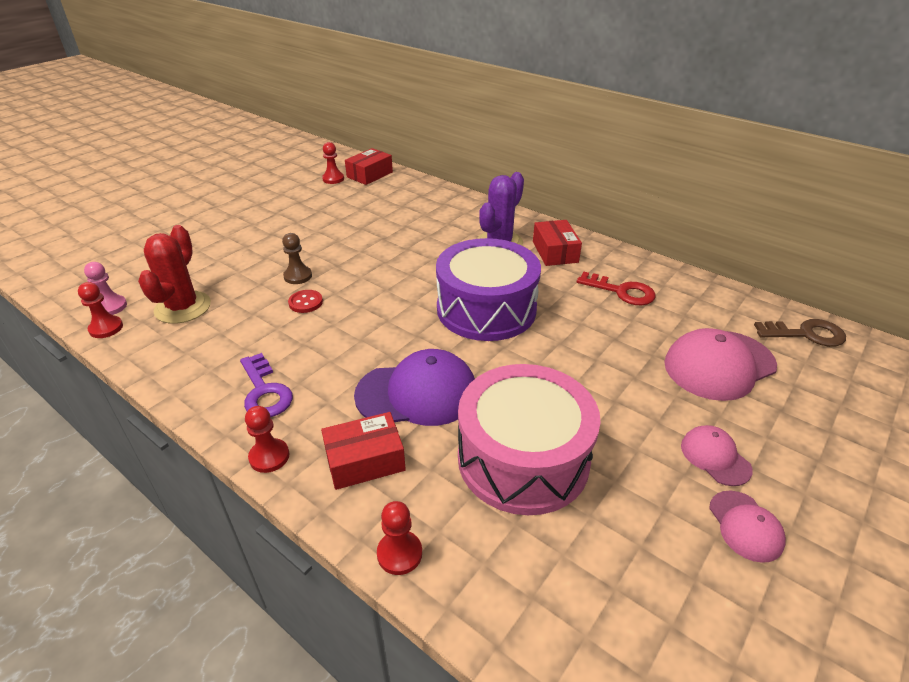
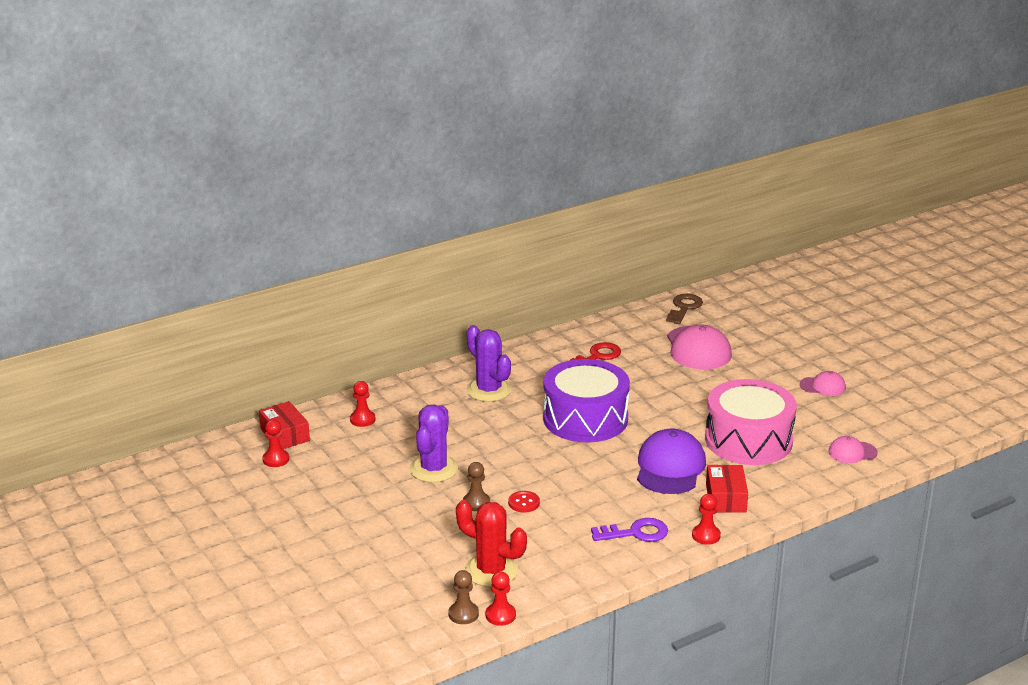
camera: 70 degrees left, 10 degrees down
(111, 307) = (463, 614): pink pawn -> brown pawn
(347, 244) = (433, 469): none -> purple cactus
(399, 553) = (802, 496): red pawn -> red pawn (362, 419)
(555, 252) = (522, 368): red box -> none
(715, 457) = (774, 378): pink cap -> pink cap (852, 452)

